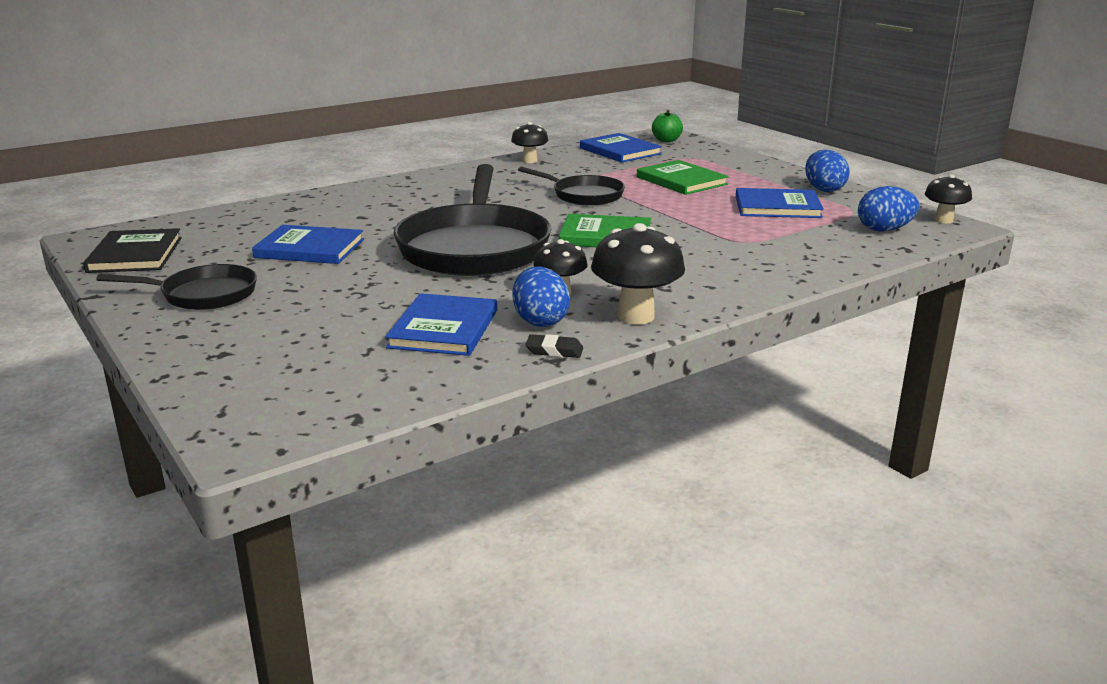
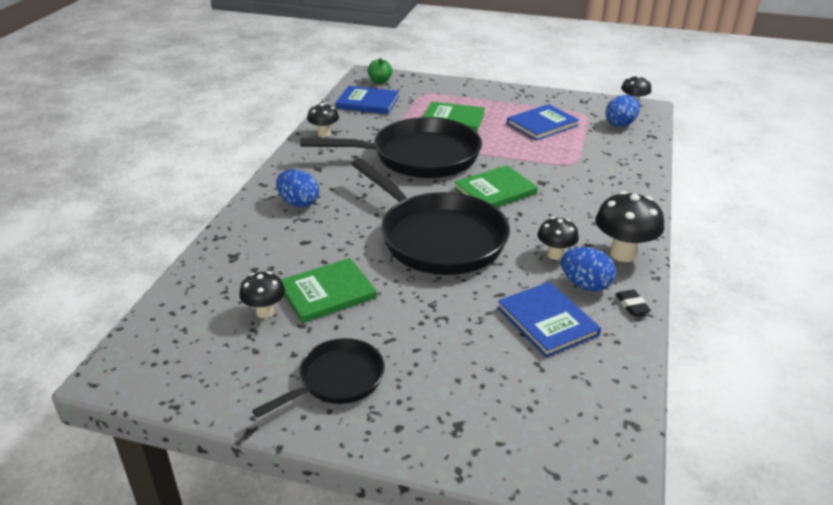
camera: 40 degrees left, 10 degrees up
(135, 255) = (195, 370): black book -> none
(243, 243) = (265, 312): none -> black mushroom
(309, 248) = (327, 293): blue book -> green book
(554, 350) = (632, 305): black eraser -> black eraser turned 75 degrees counterclockwise
(584, 195) = (419, 157): black pan -> black pan, size x1.88
(824, 189) = (540, 99): blue egg -> blue egg (298, 203)

